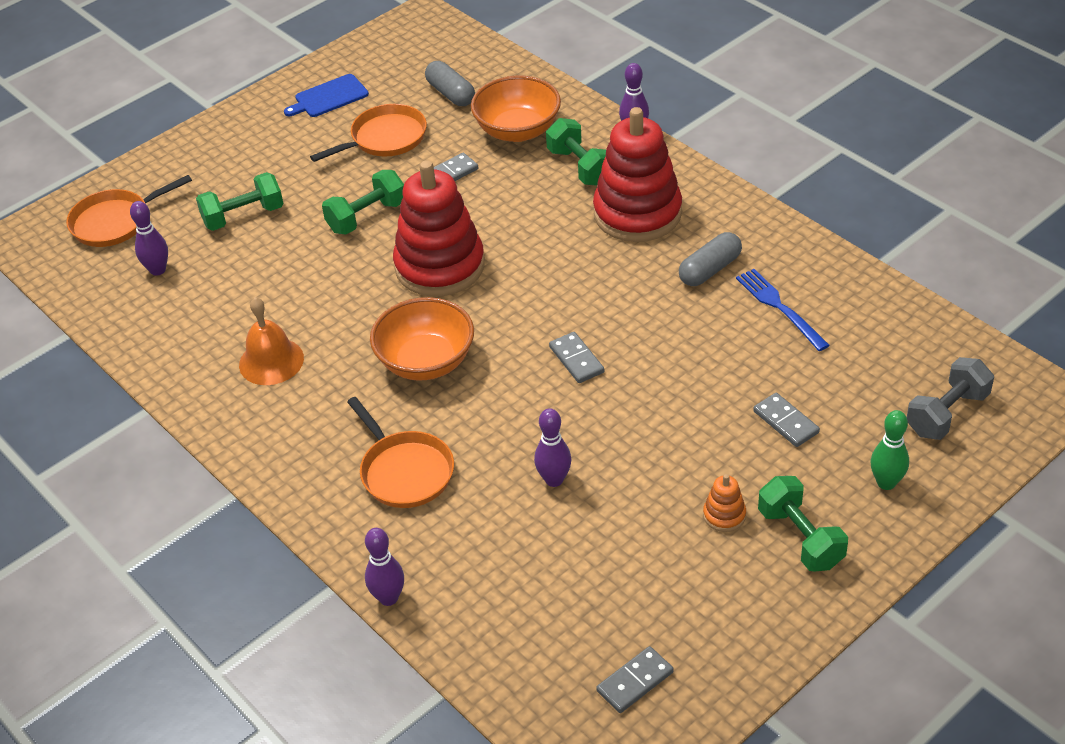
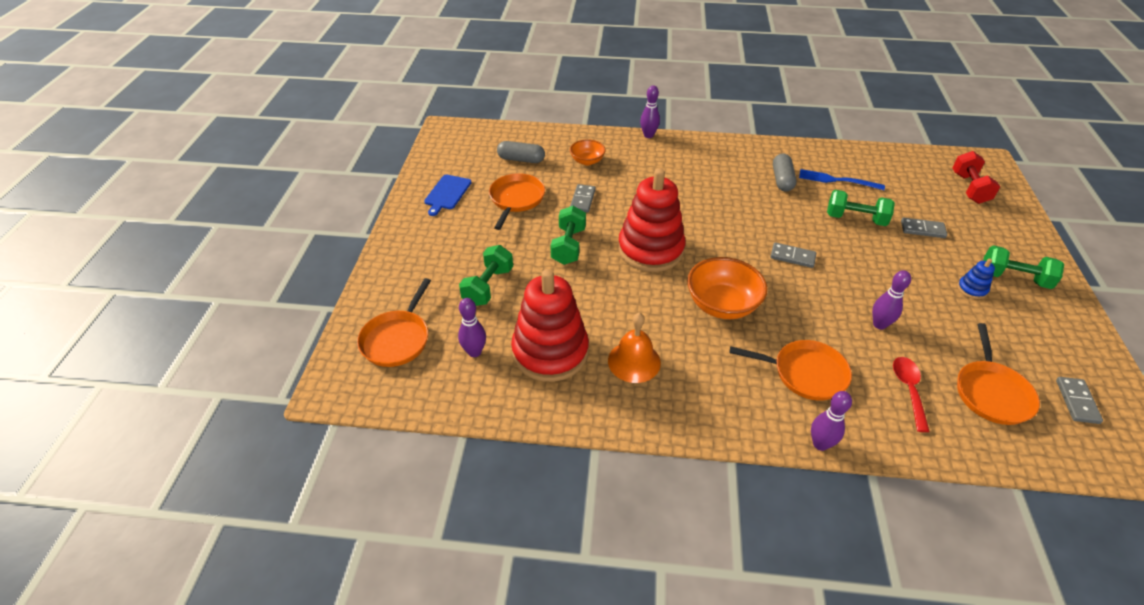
camera: 45 degrees left, 0 degrees up
(388, 598) = (911, 453): purple bowling pin -> purple bowling pin (820, 444)
(478, 551) = (908, 390): none -> red spoon
(518, 130) = (587, 161): orange bowl -> orange bowl, size x0.58
(558, 611) = (991, 392): none -> orange pan
(580, 167) = (647, 163): green dumbbell -> green dumbbell (855, 219)
(637, 213) = (709, 171): red stacking toy -> red stacking toy (550, 352)
(724, 515) = (972, 289): orange stacking toy -> blue stacking toy
(886, 483) = (999, 231): green bowling pin -> none
(947, 414) = (969, 188): grey dumbbell -> red dumbbell

